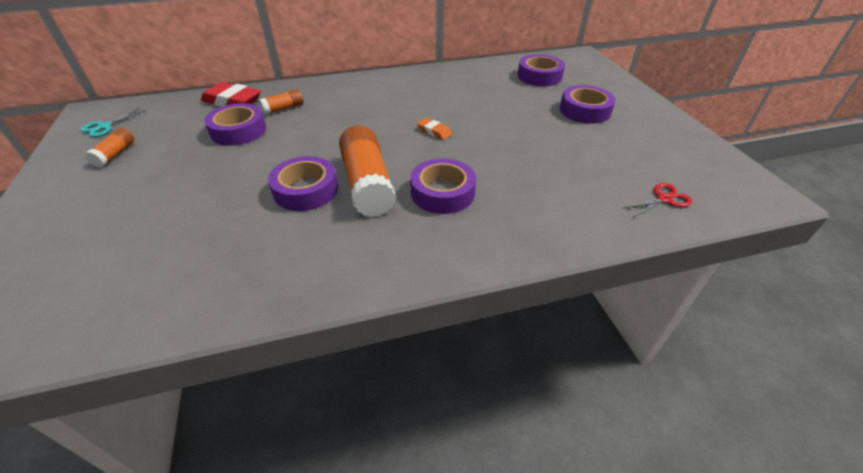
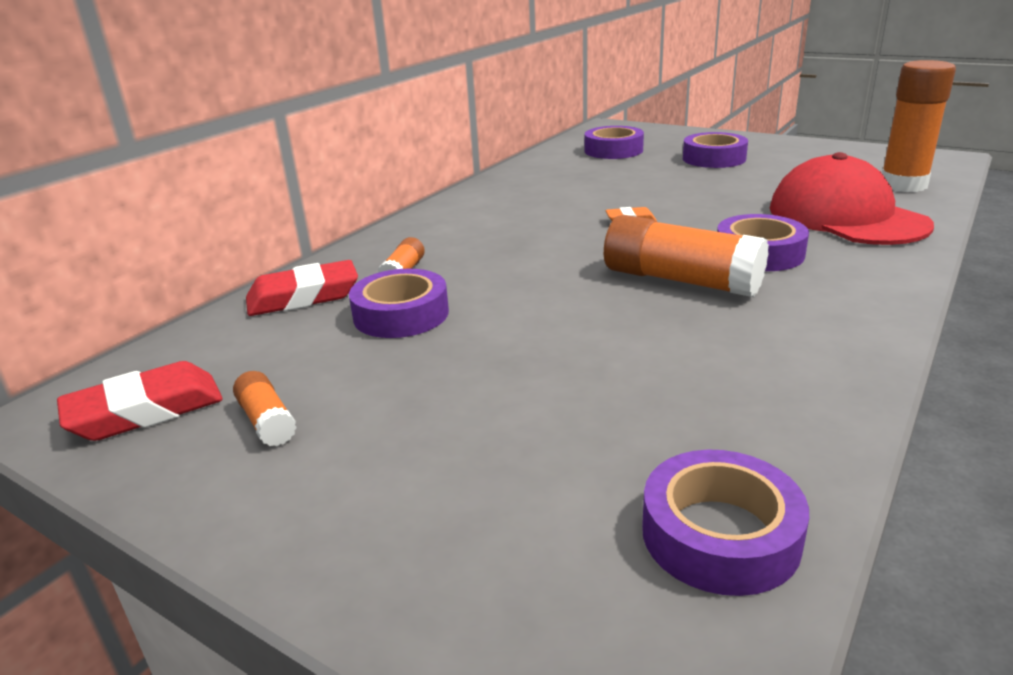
camera: 40 degrees left, 15 degrees down
(105, 126) = (145, 411): turquoise scissors -> red eraser
(306, 190) = (636, 315): purple tape -> purple tape (720, 534)
(556, 199) = (846, 216): none -> red cap
(664, 199) = (903, 185): red scissors -> orange glue stick

